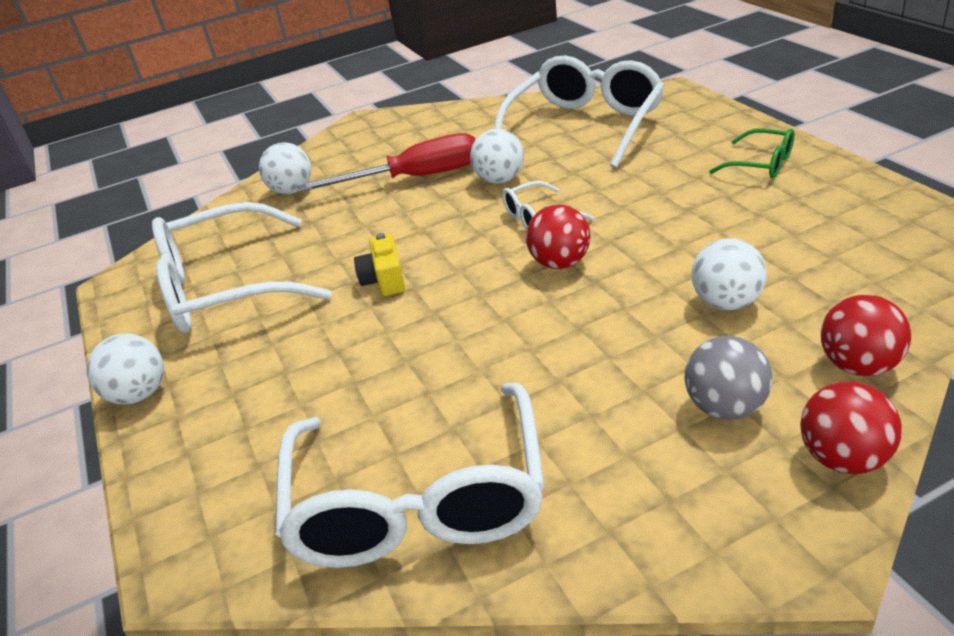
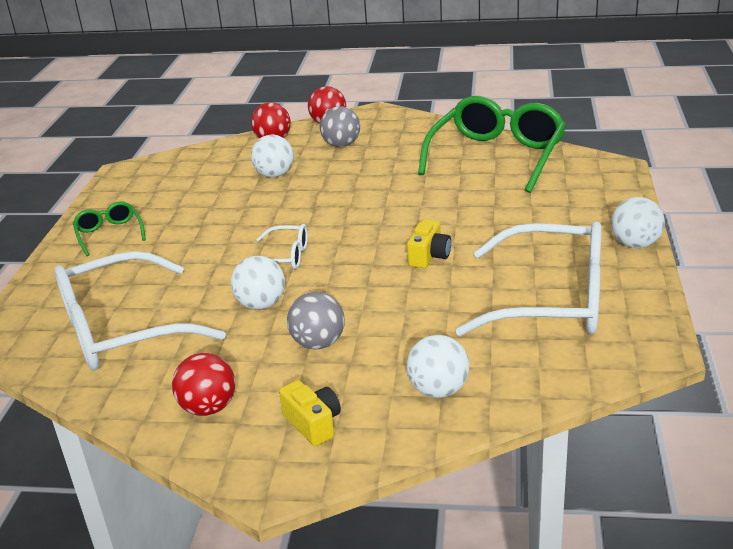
camera: 150 degrees left, 5 degrees down
(366, 145) = (313, 424): none -> yellow camera
(414, 178) = (318, 343): red screwdriver -> grey ball
(418, 501) = (497, 156): white glasses -> green glasses
(560, 263) = (315, 223): red ball -> red ball (208, 408)

